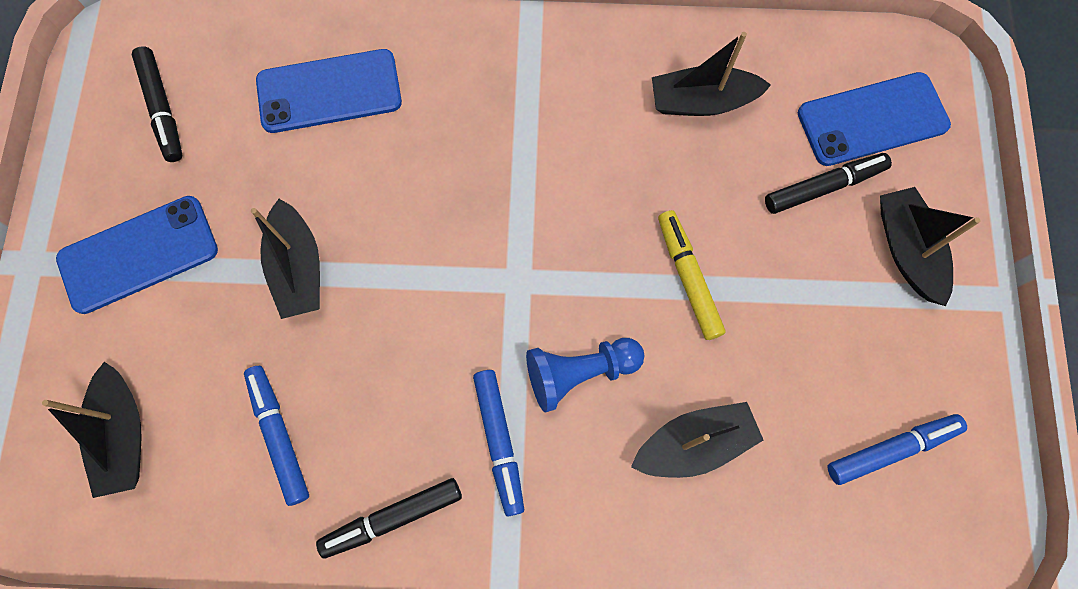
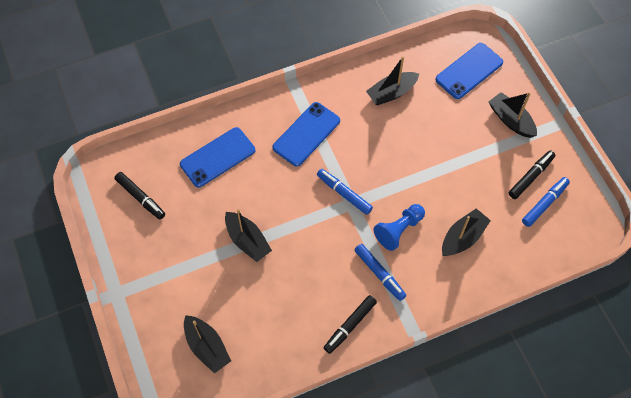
camera: 25 degrees left, 10 degrees down
(138, 254) = (168, 267): blue phone -> blue phone (306, 134)
(279, 435) = (280, 315): blue marker -> blue marker (344, 193)
(688, 277) = (424, 170): yellow marker -> none
(823, 187) = (463, 108): black marker -> black marker (530, 177)

